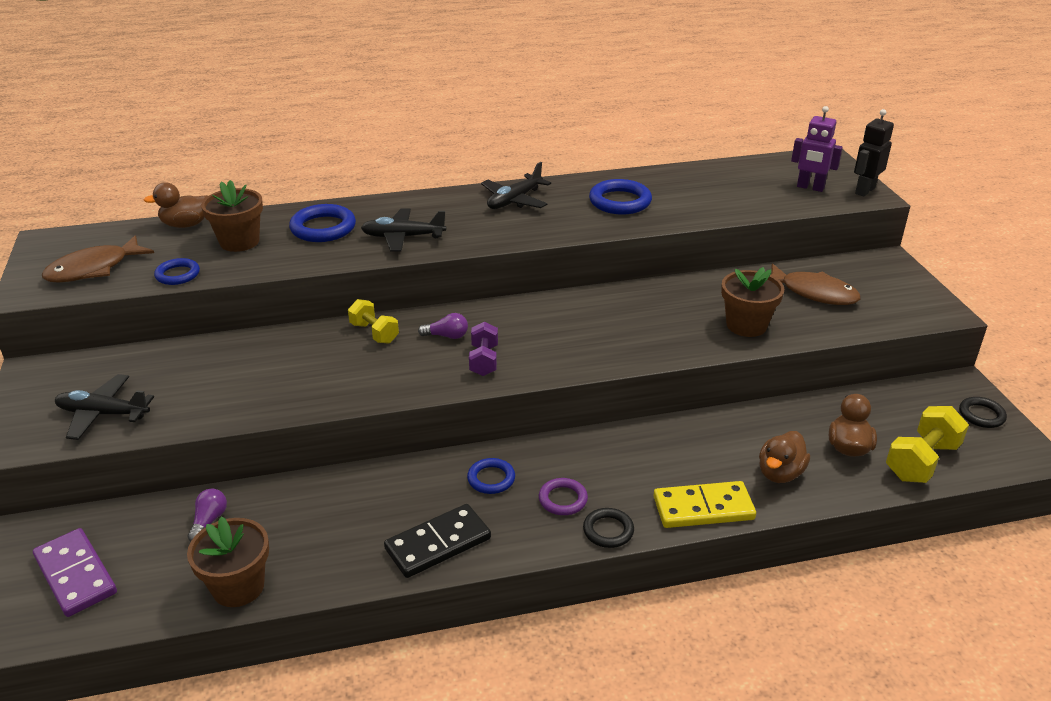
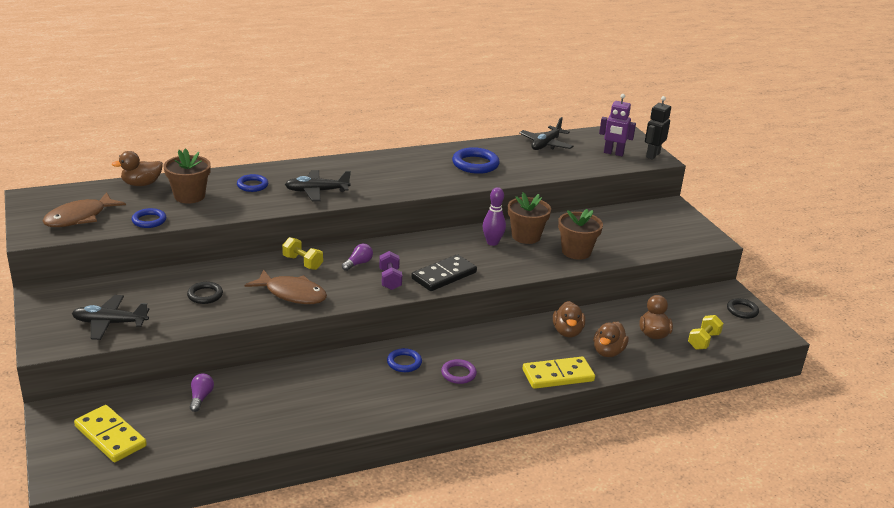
camera: 10 degrees left, 5 degrees down
(76, 575) = (110, 436): purple domino -> yellow domino
(238, 587) = (236, 438): brown flower pot -> brown flower pot (526, 236)
(323, 228) = (252, 185): blue ring -> blue ring, size x0.62
(438, 544) = (375, 405): black domino -> black domino (444, 276)
(447, 336) = (358, 263): purple light bulb -> purple light bulb turned 45 degrees counterclockwise
(514, 200) = (395, 164): black plane -> black plane (546, 144)
(608, 530) = (494, 392): black ring -> black ring (205, 295)
(632, 309) = (492, 242): none -> purple bowling pin
(725, 440) = (567, 332): none -> brown duck
(814, 293) = (621, 229): brown fish -> brown fish (292, 294)
(921, 461) = (703, 341): yellow dumbbell -> yellow dumbbell, size x0.66

